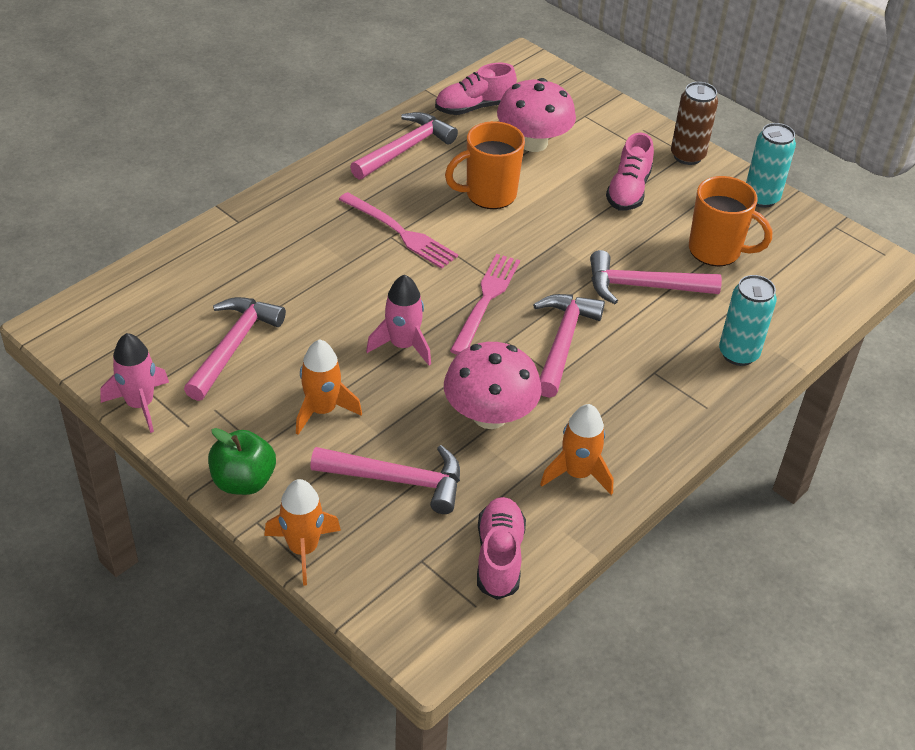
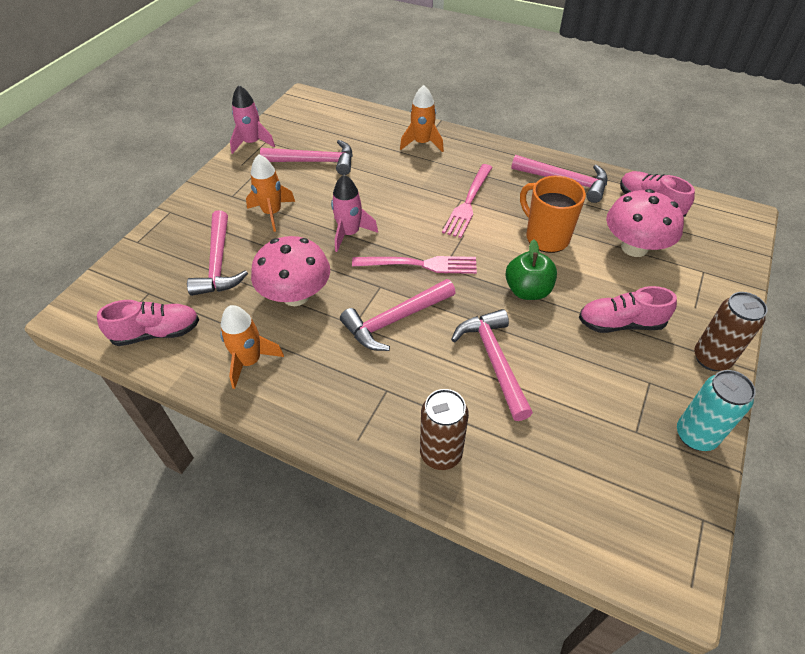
camera: 75 degrees right, 5 degrees up
(243, 481) = (201, 197): green apple -> green apple (527, 291)
(303, 549) = (150, 236): orange rocket -> orange rocket (422, 143)
(563, 342) = (395, 320): pink hammer -> pink hammer turned 150 degrees clockwise
(716, 251) = (581, 409): orange mug -> none
(738, 354) = (441, 454): turquoise can -> brown can

